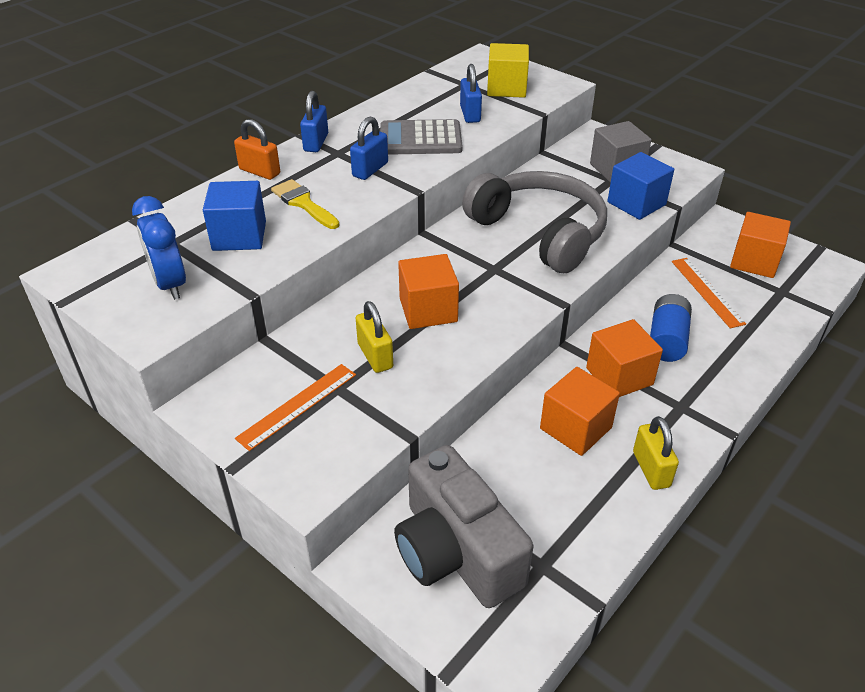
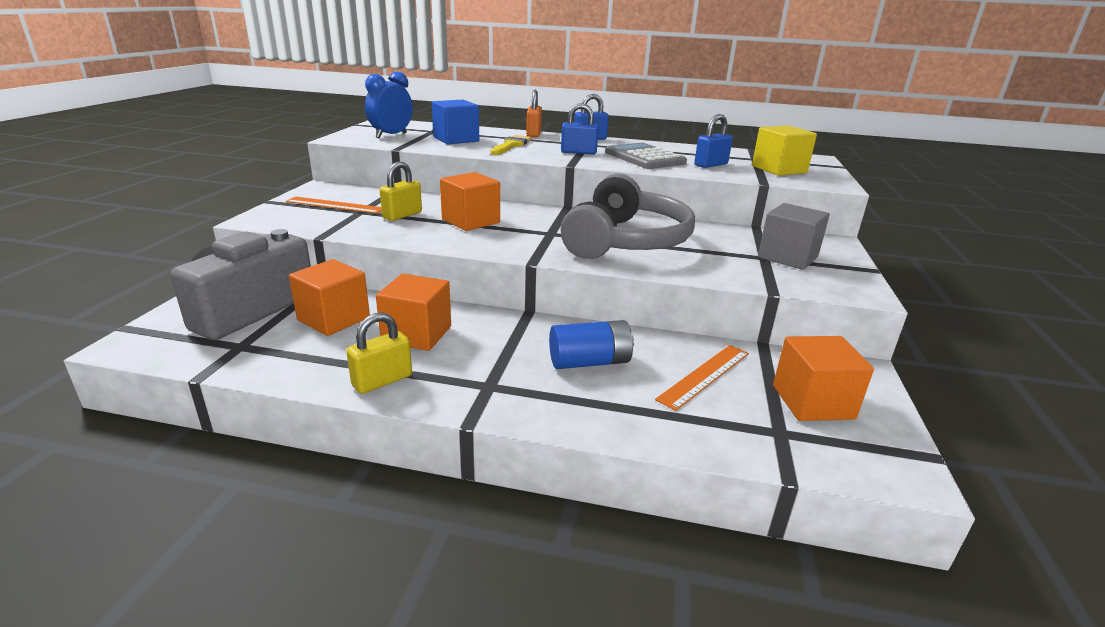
camera: 60 degrees right, 15 degrees down
(619, 376) = (507, 344): orange cube -> orange cube (333, 319)
(636, 203) = (742, 273): blue cube -> none

